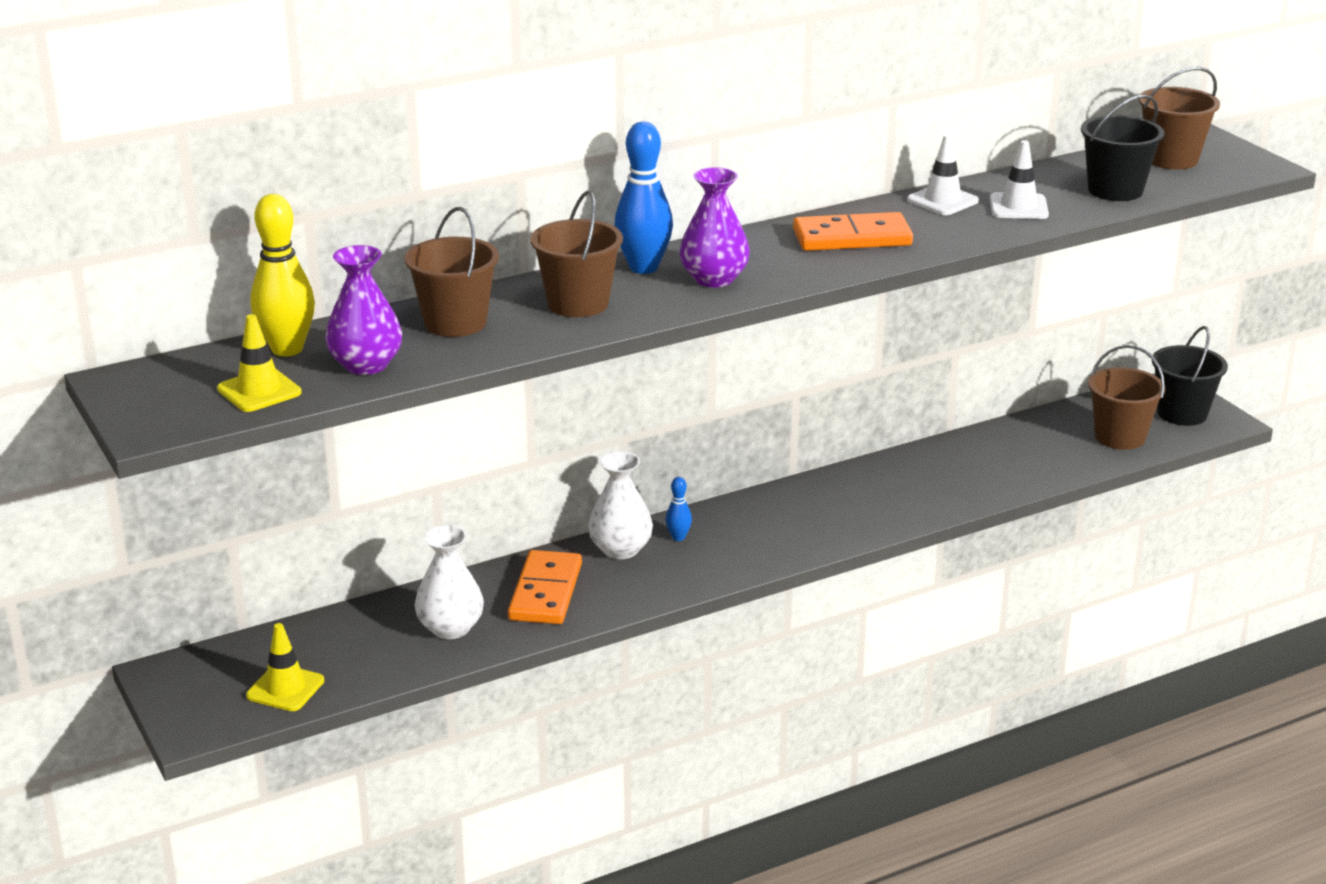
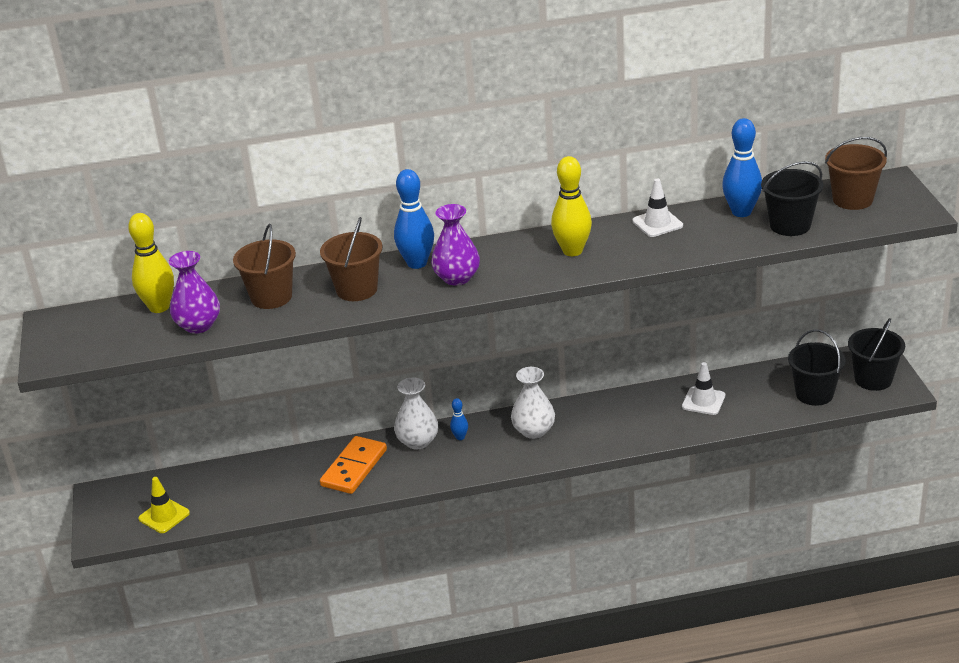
camera: 20 degrees right, 5 degrees up
(259, 391) = (125, 339): yellow traffic cone -> none
(450, 628) = (282, 486): white vase -> white vase (534, 431)
(852, 237) = (572, 251): orange domino -> yellow bowling pin
(1018, 207) = (708, 234): white traffic cone -> white traffic cone (703, 401)
(1042, 181) = (741, 212): none -> blue bowling pin
(1120, 437) = (814, 394): brown bucket -> black bucket

